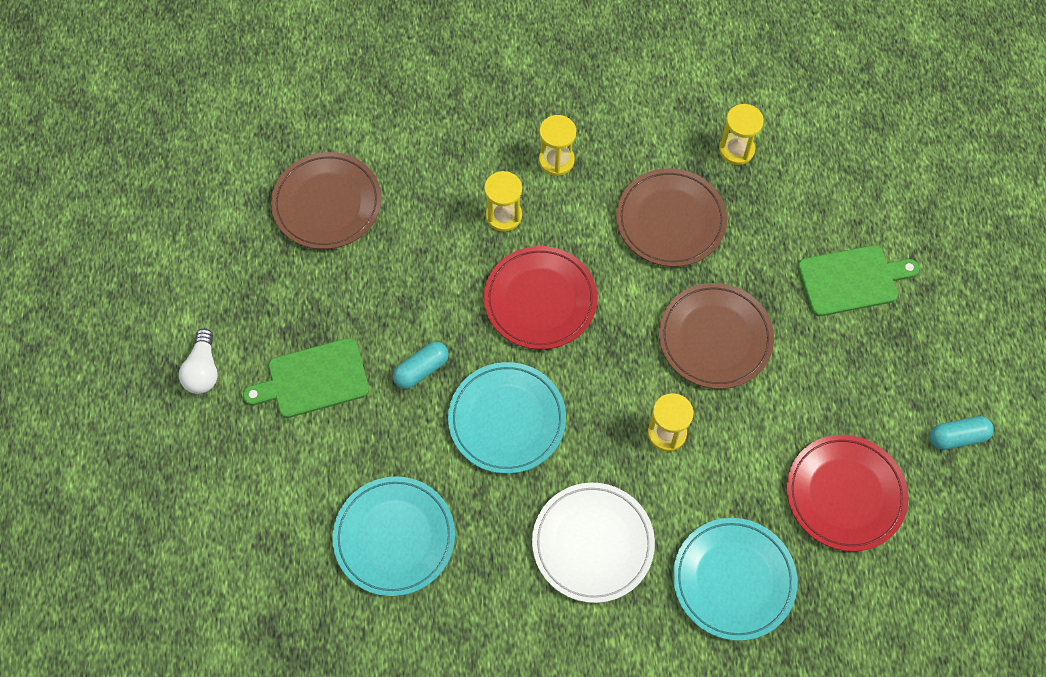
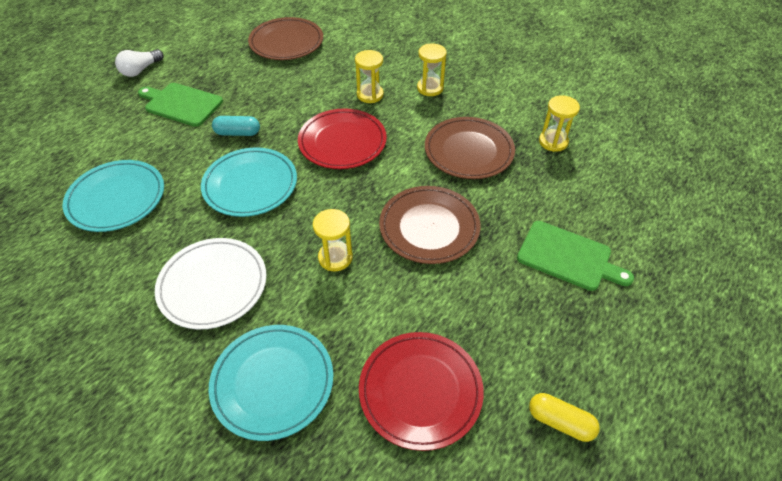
camera: 40 degrees right, 15 degrees down
(957, 437) = (560, 422): turquoise capsule -> yellow capsule

